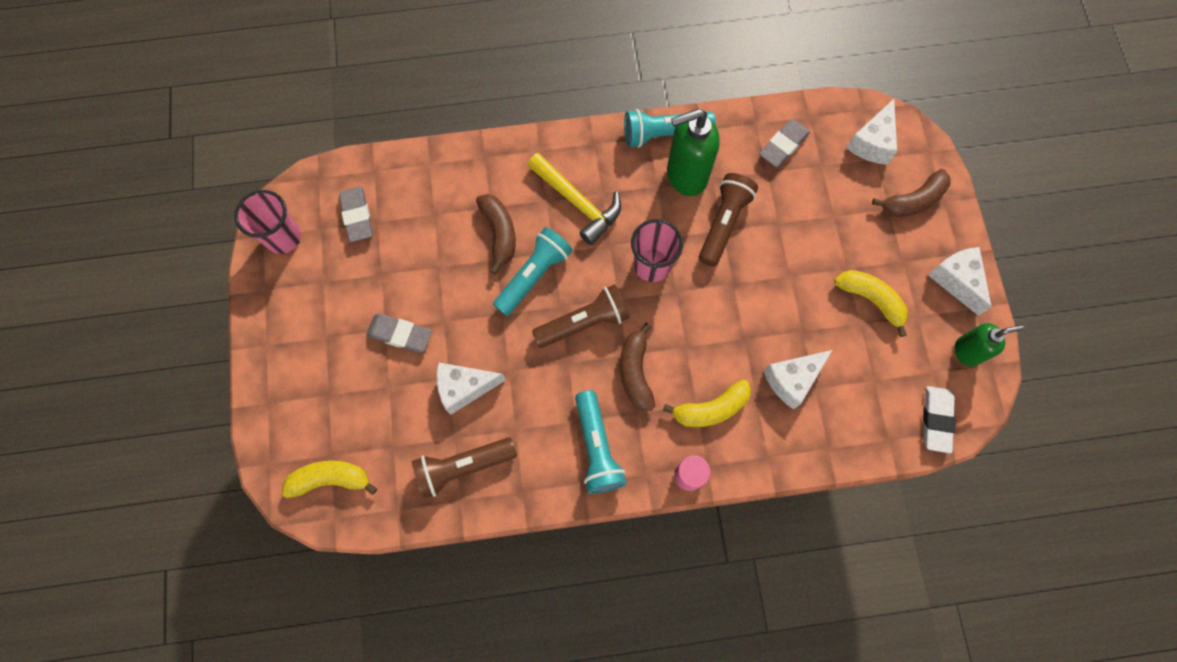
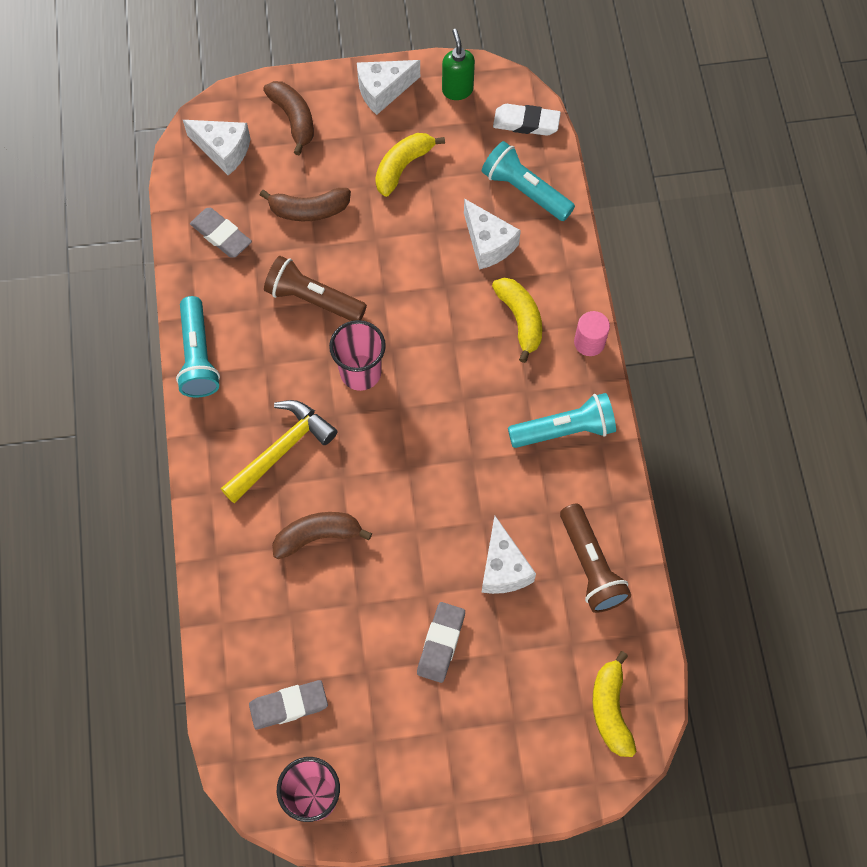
camera: 90 degrees left, 5 degrees down
(534, 276) = (371, 496): turquoise flashlight -> turquoise flashlight (525, 190)
(584, 323) = (427, 443): brown flashlight -> none
(635, 372) = (482, 391): brown banana -> brown banana (309, 210)
(686, 176) = (253, 335): green soap dispenser -> none

